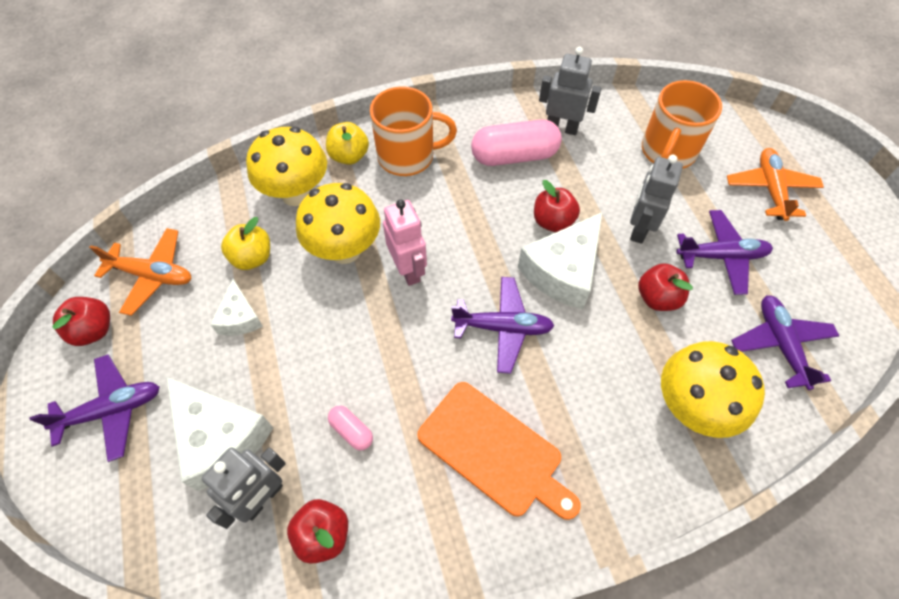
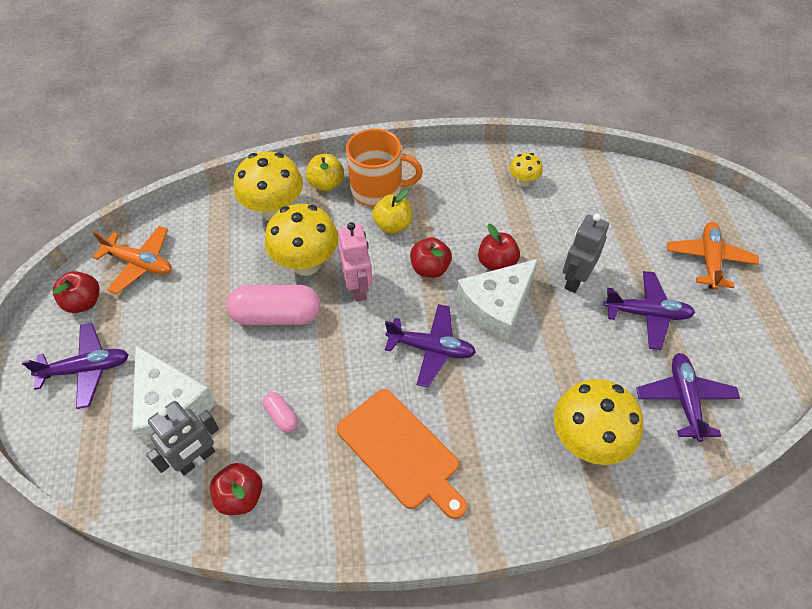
camera: 10 degrees right, 5 degrees down
(240, 317) = (206, 308): white cheese -> none
(252, 258) = (226, 260): yellow apple -> yellow apple (393, 225)
(514, 156) = (474, 201): pink capsule -> pink capsule (276, 315)
(561, 128) = (523, 181): grey robot -> yellow mushroom
(657, 298) = (578, 342): red apple -> red apple (430, 268)
(667, 151) = (618, 214): orange mug -> none

